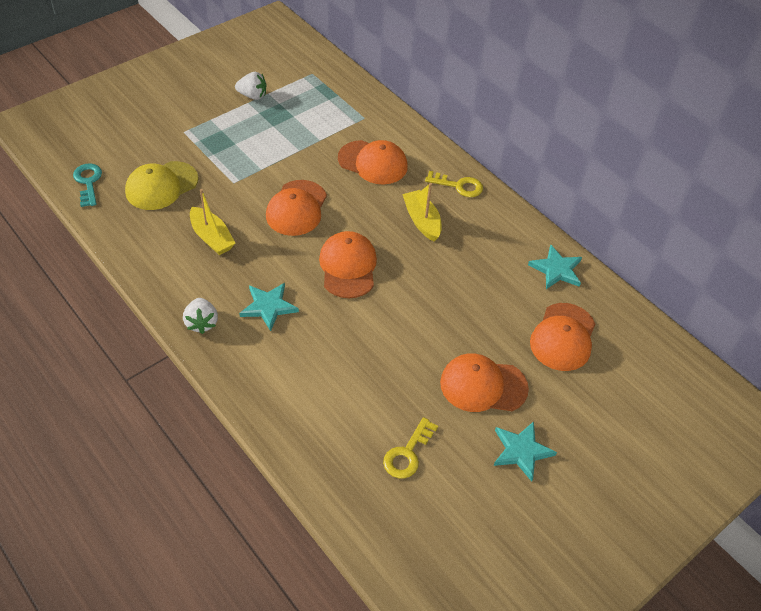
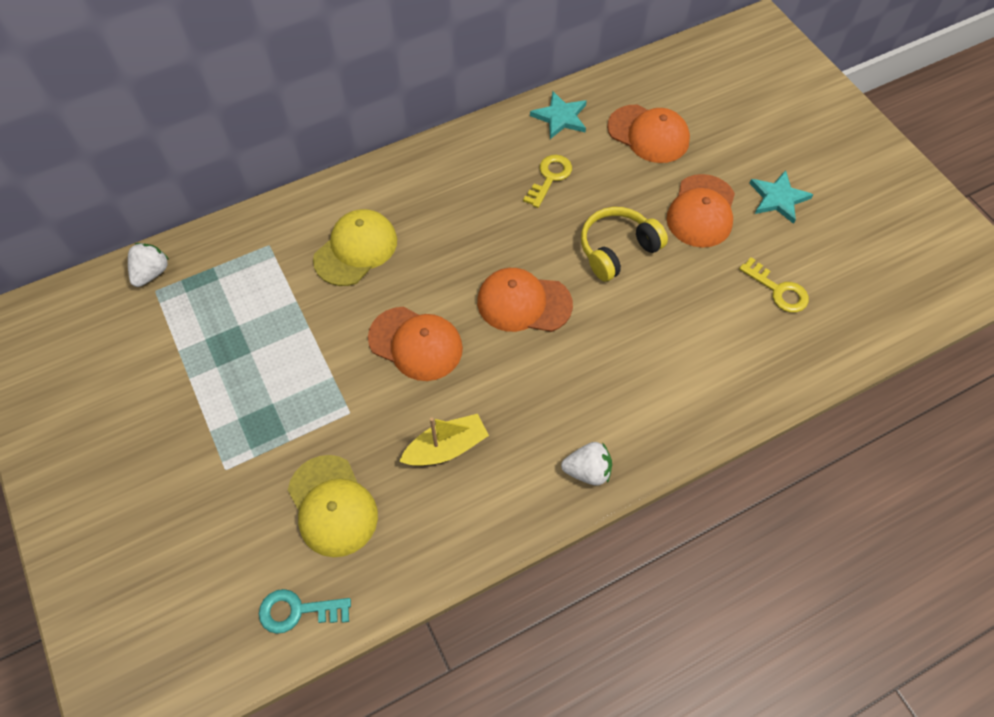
camera: 75 degrees left, 10 degrees up
(252, 96) = (177, 370): white strawberry -> white strawberry (151, 273)
(268, 307) = (572, 394): turquoise star -> none
(373, 163) = (356, 249): orange cap -> yellow cap
(419, 324) = (617, 249): none -> yellow headphones
(422, 221) = (466, 218): yellow boat -> none
(458, 186) = (418, 173): yellow key -> yellow key (549, 178)

